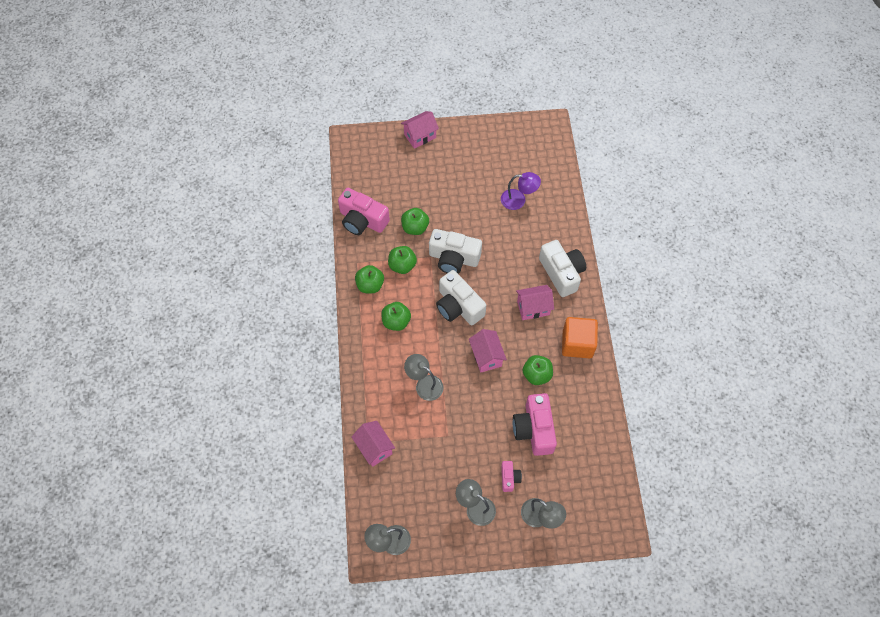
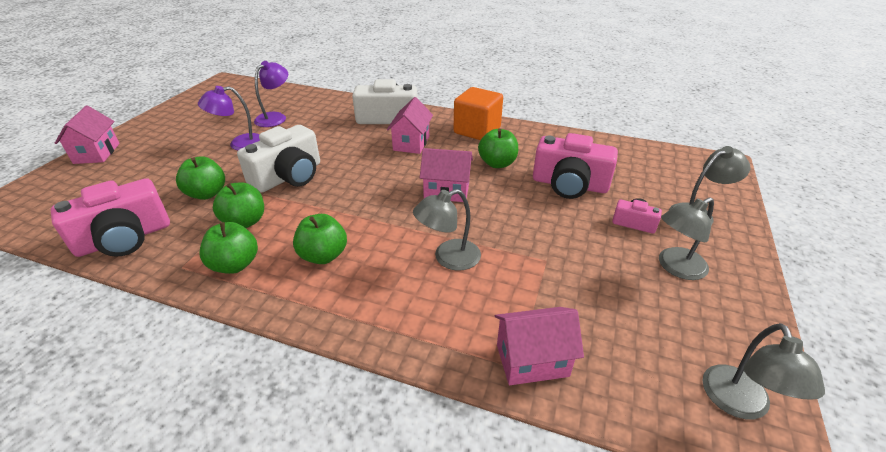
camera: 65 degrees left, 25 degrees down
(458, 306) = (357, 192): white camera -> none
(473, 204) = (240, 144): none -> purple lamp

